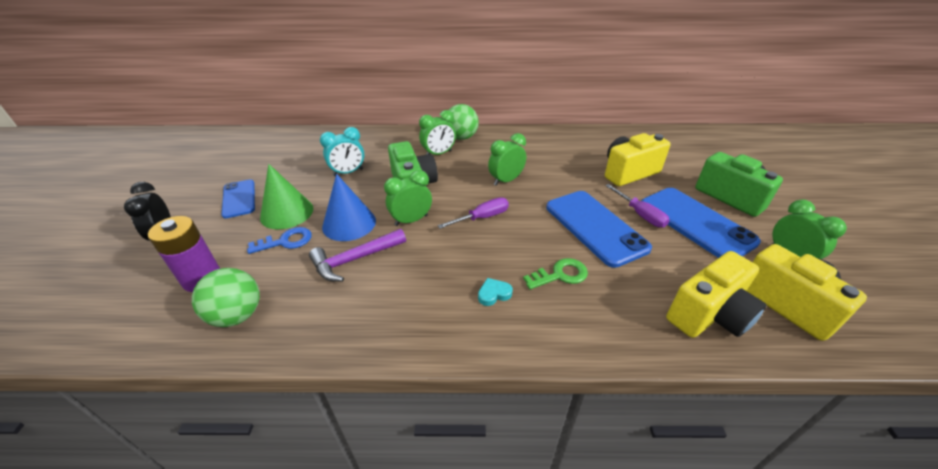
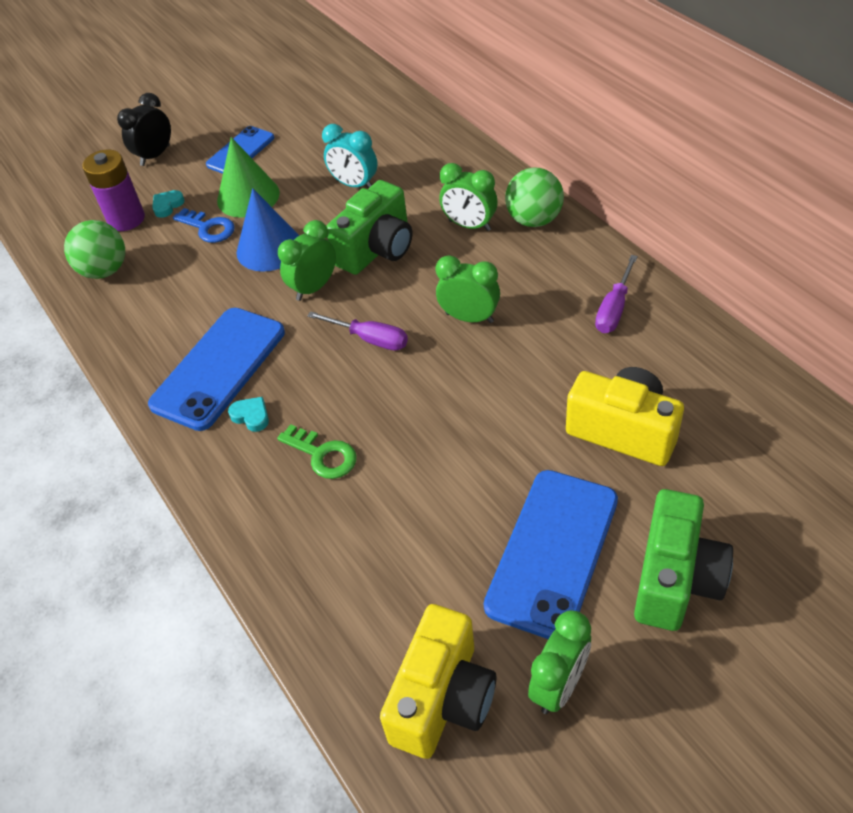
camera: 60 degrees right, 10 degrees up
(228, 251) = (167, 205): none -> turquoise heart
(354, 260) = (221, 289): purple hammer -> none
(411, 220) = (314, 288): green clock -> green clock turned 75 degrees counterclockwise
(595, 227) = (443, 448): blue phone -> blue phone (219, 368)
(640, 215) = (516, 484): purple screwdriver -> purple screwdriver (614, 309)
(709, 315) = (357, 616): yellow camera -> none

